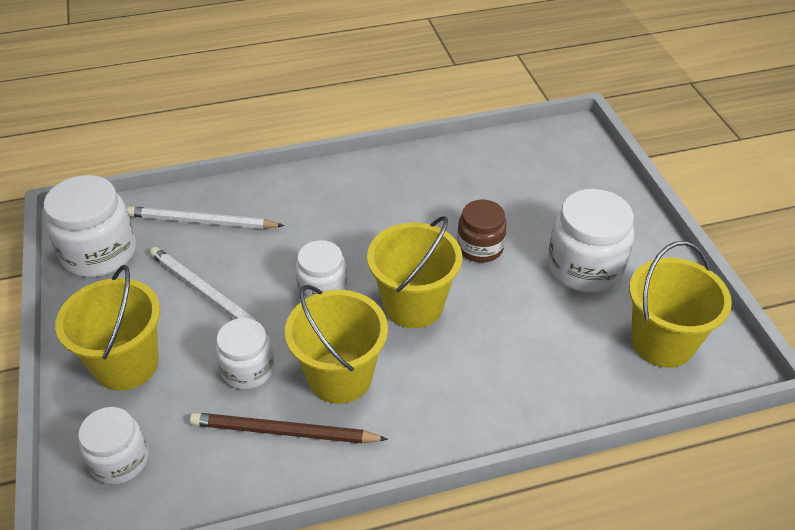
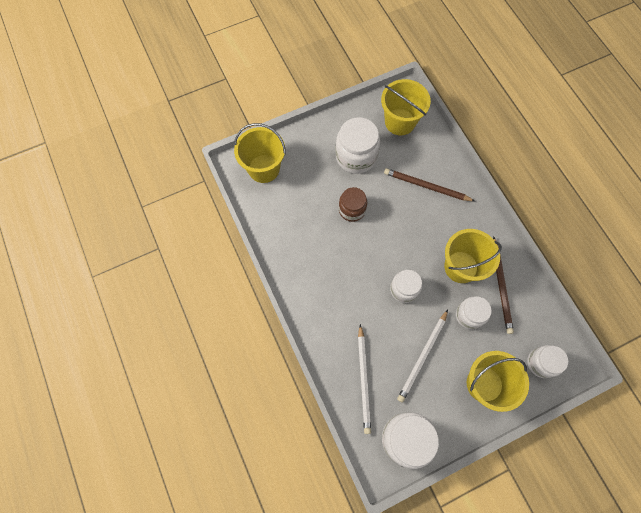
camera: 100 degrees left, 25 degrees up
(413, 305) = (403, 239): yellow bucket -> yellow bucket (264, 168)
(514, 357) = (426, 186): none -> brown pencil

